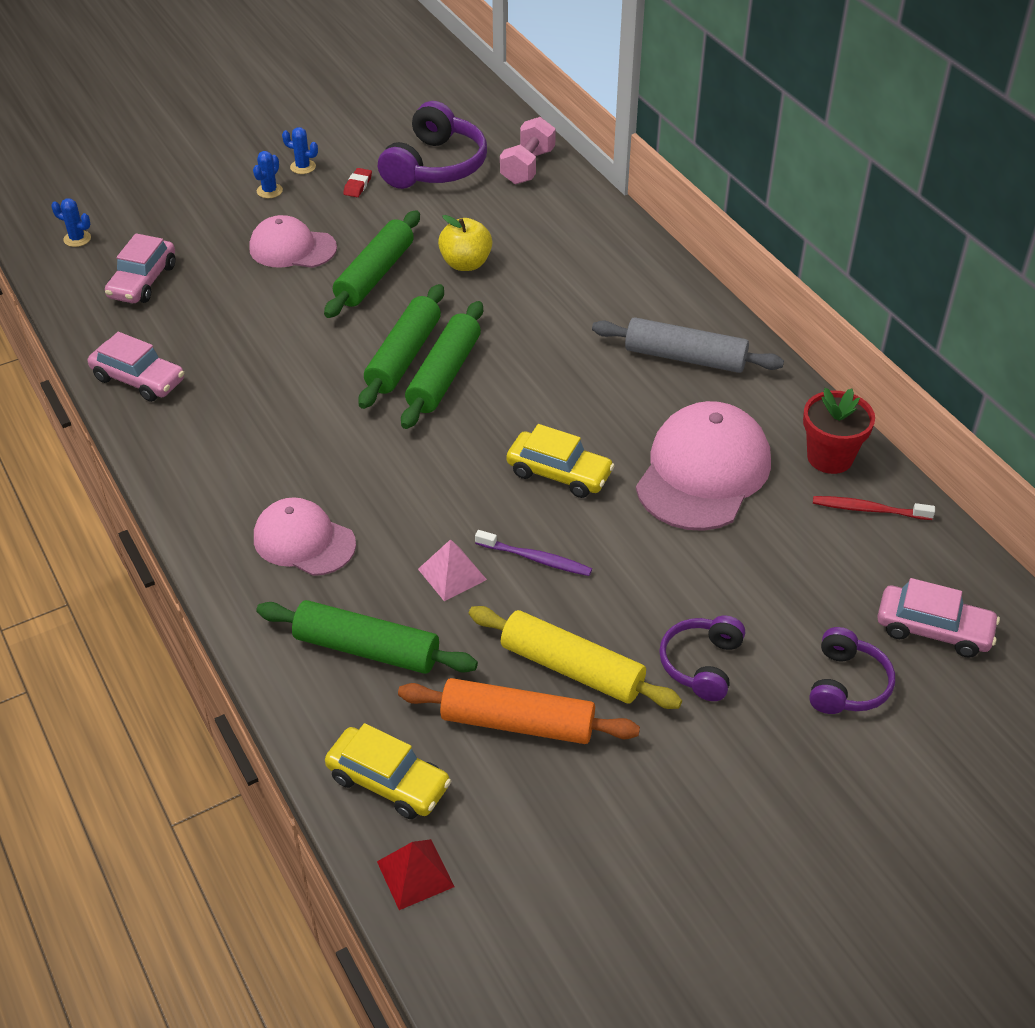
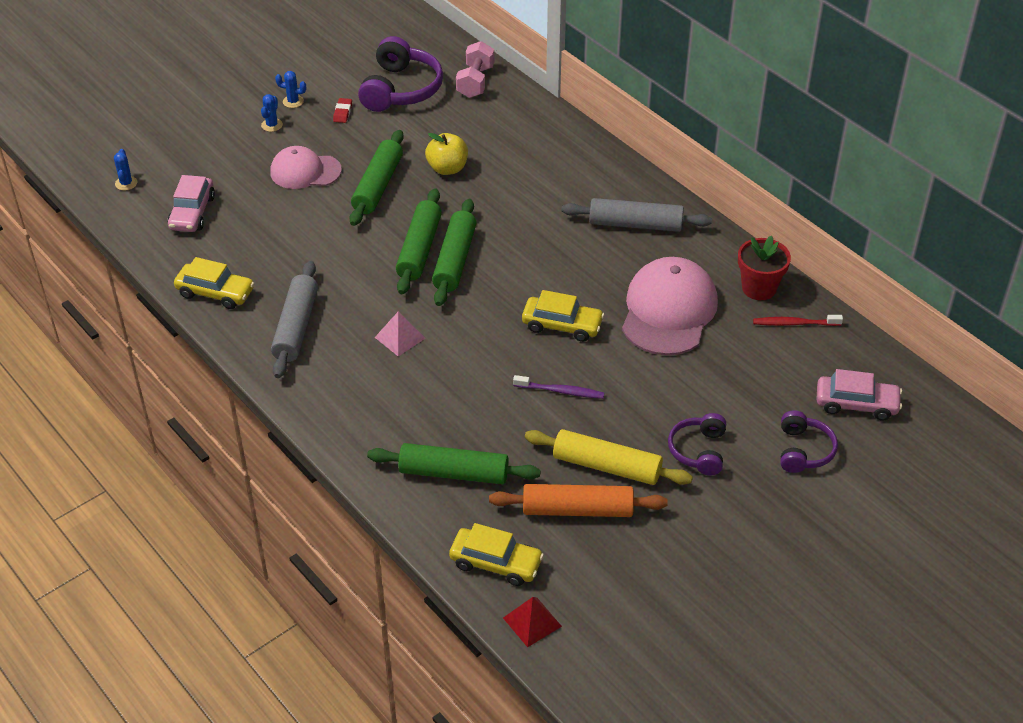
camera: 10 degrees left, 0 degrees up
(77, 239) = (126, 183): blue cactus -> blue cactus turned 75 degrees clockwise
(139, 379) = (215, 292): pink car -> yellow car
(222, 433) = (296, 327): none -> grey rolling pin
(304, 541) = (384, 401): pink cap -> none
(452, 574) = (502, 410): pink pyramid -> pink pyramid (400, 337)

